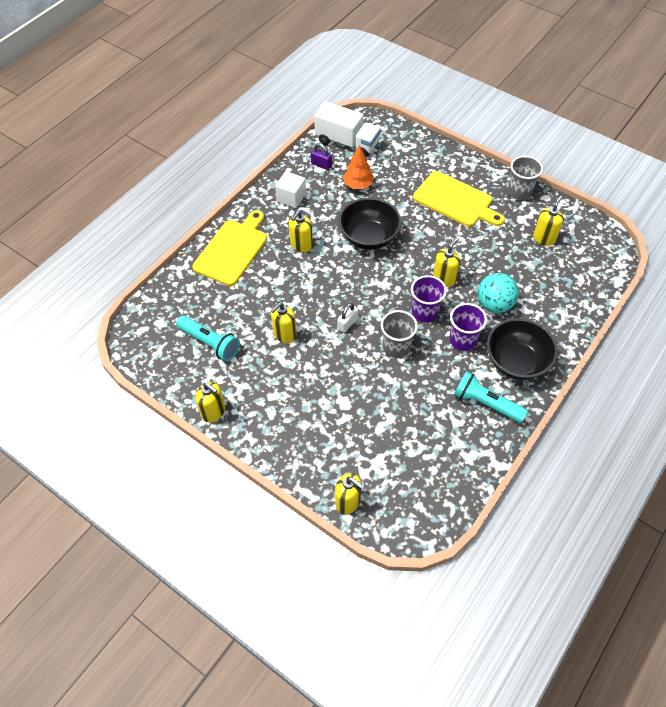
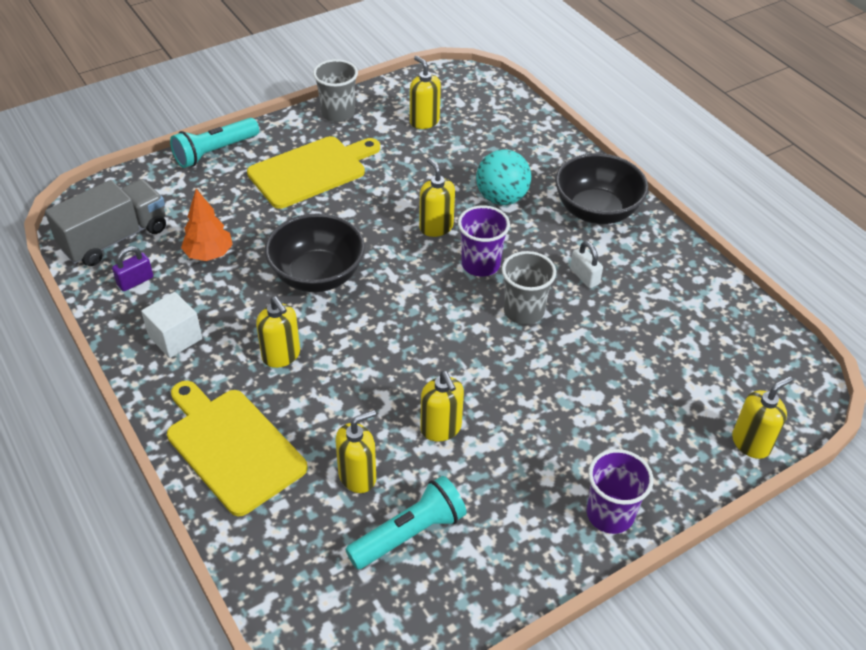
camera: 70 degrees left, 10 degrees down
(213, 412) = (547, 566): yellow soap dispenser -> yellow soap dispenser (357, 476)
(347, 142) = (115, 238): white truck -> grey truck
(347, 323) = (458, 349): white padlock -> white padlock (584, 276)
(462, 340) = (542, 245): purple cup -> purple cup (610, 514)
(486, 403) = (645, 258): turquoise flashlight -> turquoise flashlight (214, 152)

